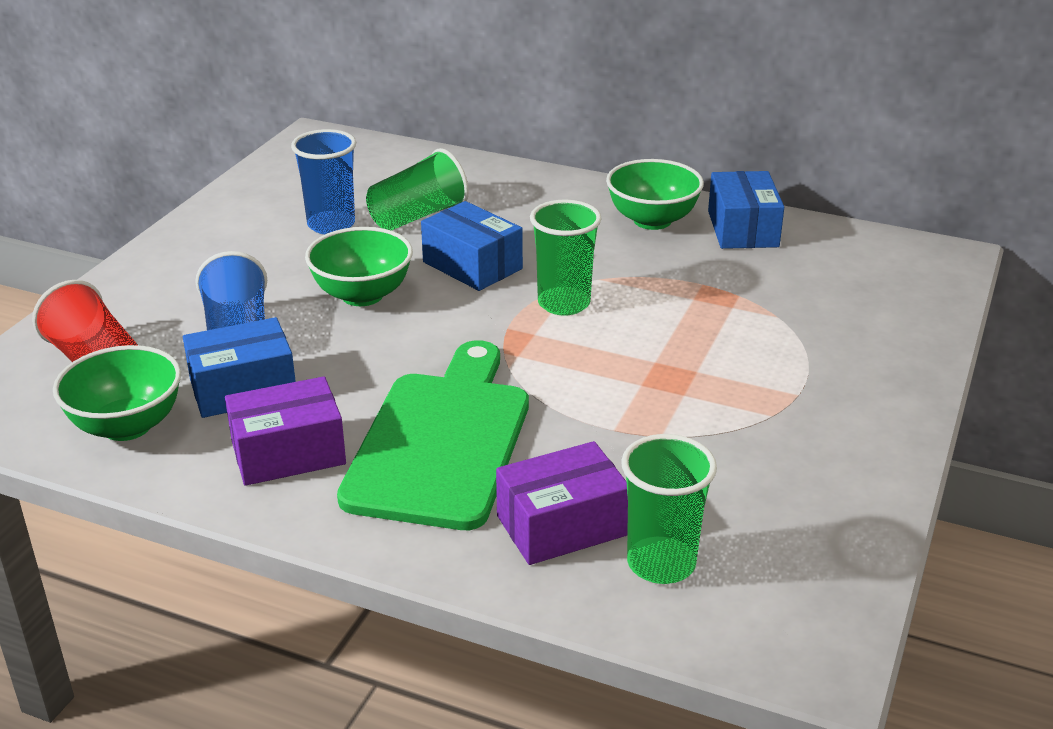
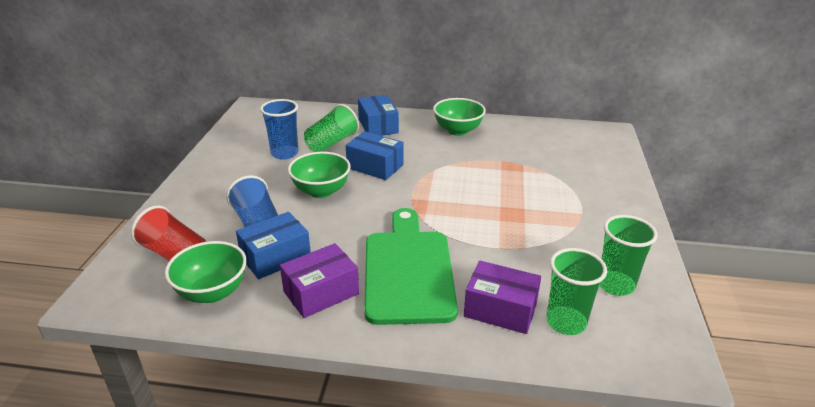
camera: 15 degrees left, 0 degrees up
(561, 525) = (500, 309): purple box -> purple box turned 60 degrees clockwise
(564, 303) = (435, 181): green cup -> green cup (615, 285)
(742, 229) = (505, 130): blue box -> blue box (378, 126)

